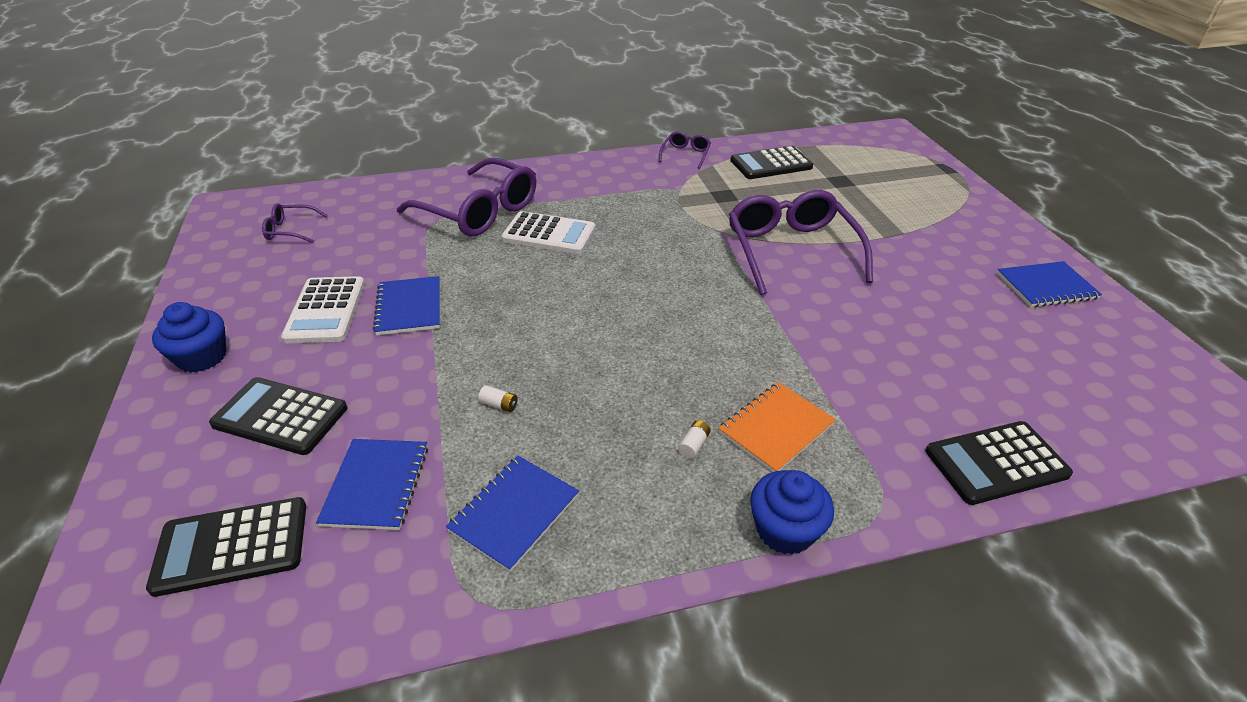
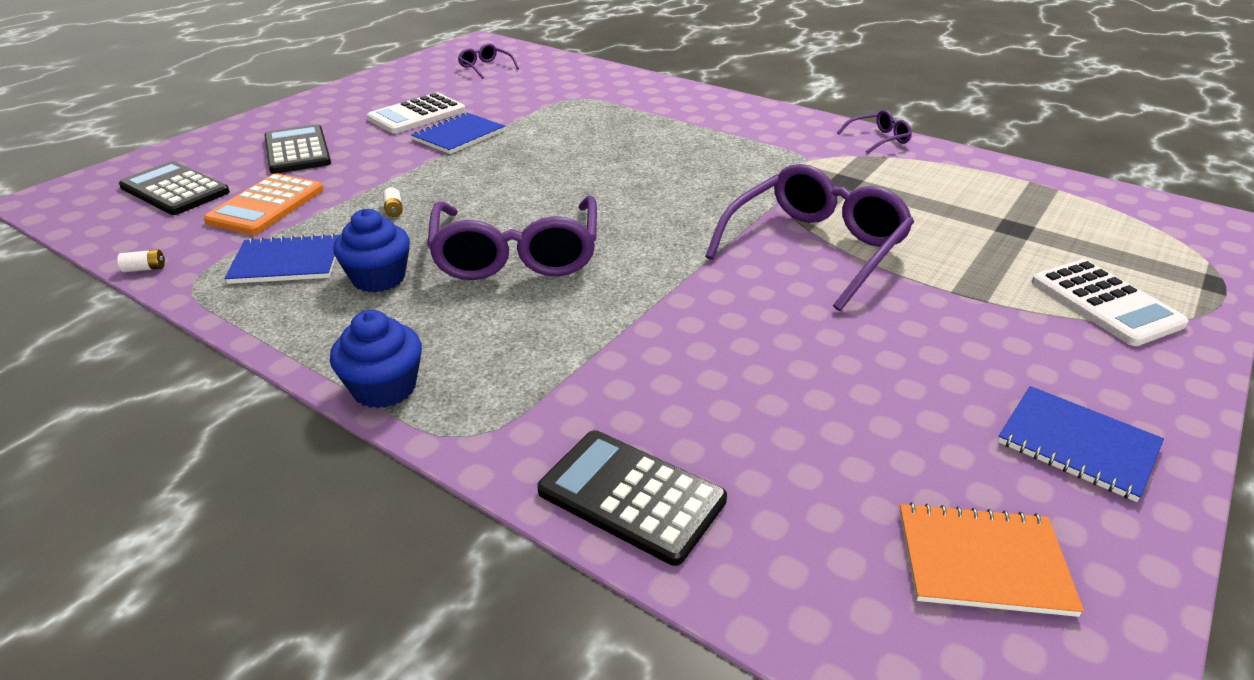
camera: 50 degrees right, 5 degrees down
(202, 357) = (324, 107): blue cupcake -> blue cupcake (379, 278)
(376, 485) = (266, 205): blue notebook -> orange calculator
(479, 211) = (616, 105): purple glasses -> purple glasses (516, 254)
(549, 234) = (633, 139): white calculator -> white calculator (1105, 303)
(693, 445) = (443, 304): white battery -> white battery (145, 269)
(771, 164) = (959, 181): black calculator -> none
(776, 428) = (515, 337): orange notebook -> orange notebook (983, 562)

